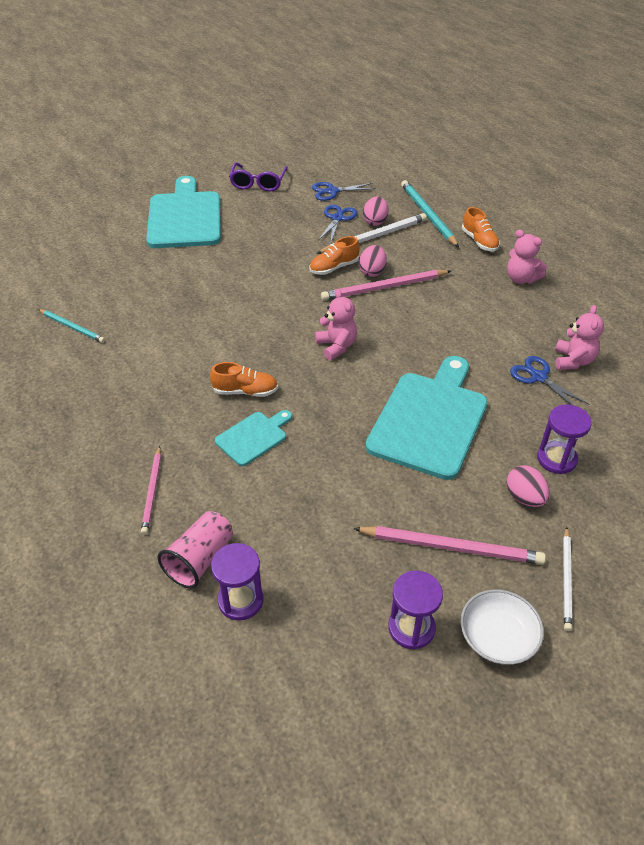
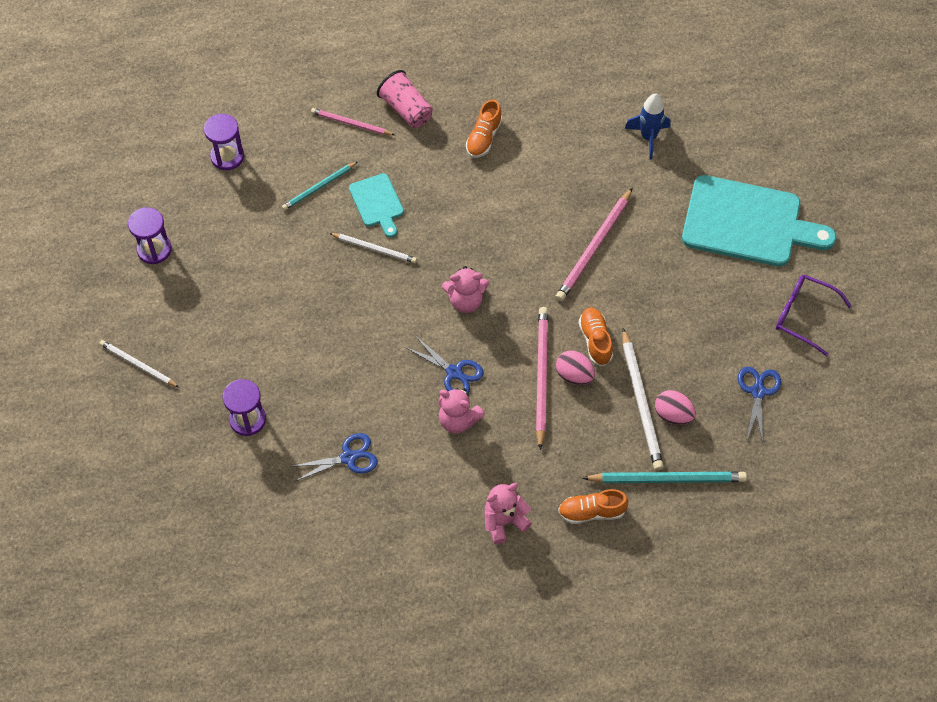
camera: 110 degrees right, 15 degrees up
(72, 327) = (581, 97): turquoise pencil -> turquoise pencil (319, 187)
(112, 279) = (648, 137): none -> blue rocket
(200, 559) = (273, 140): pink cup -> pink cup (406, 109)
(245, 391) = (435, 211): orange shoe -> orange shoe (483, 138)
(311, 423) = (374, 249): none -> white pencil
(337, 218) = (694, 377): blue scissors -> blue scissors (454, 372)
(430, 420) = (336, 341): turquoise cutting board -> none
(451, 547) = (203, 301): pink pencil -> pink pencil (594, 247)
(497, 637) = (120, 298): white bowl -> none
(524, 497) = (222, 374): pink egg -> none
(573, 361) = (356, 502): pink teddy bear -> pink teddy bear (458, 420)

